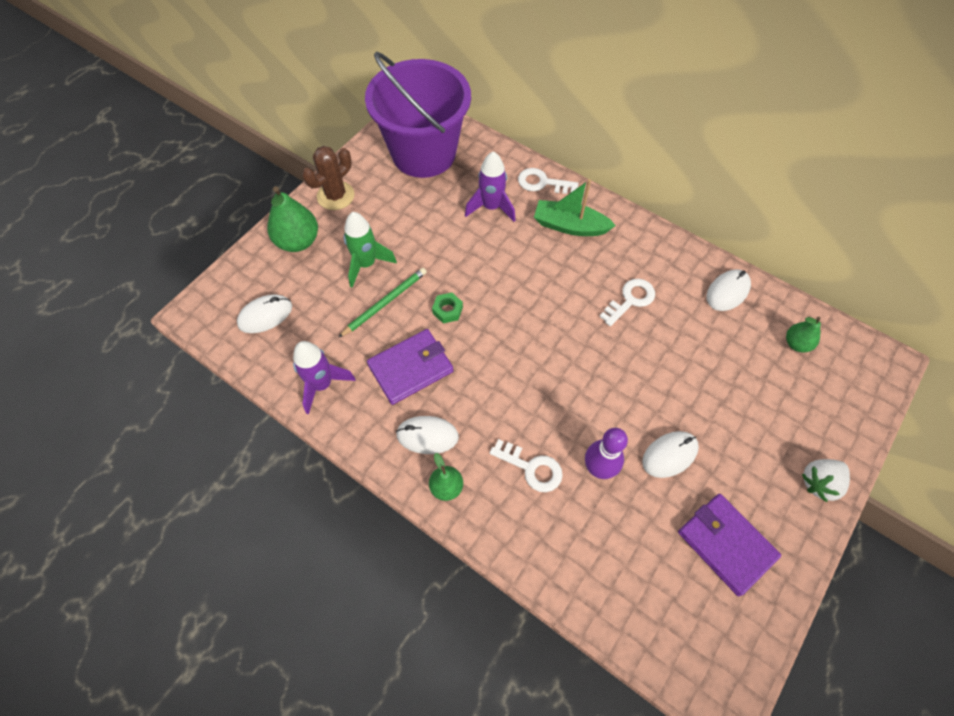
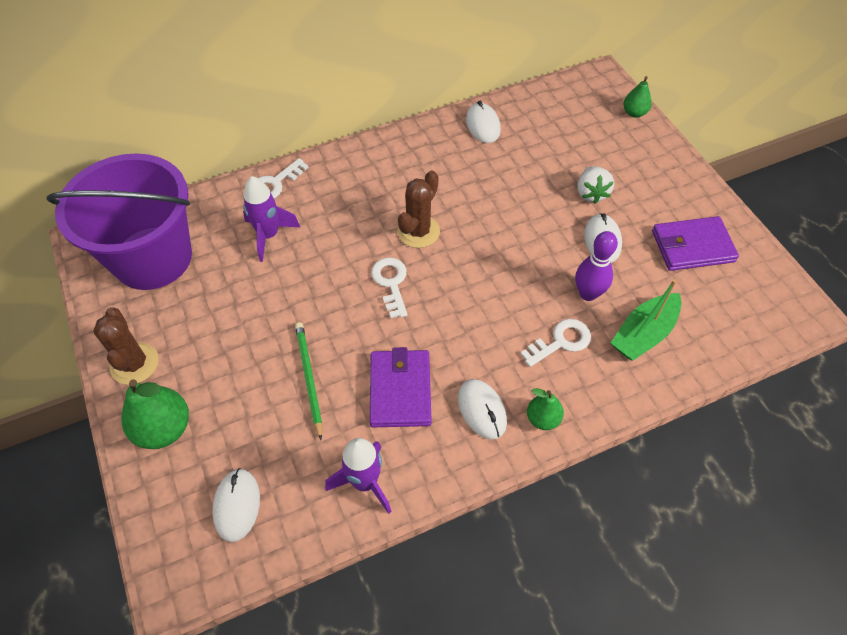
camera: 60 degrees left, 5 degrees down
(366, 264) = (248, 374): green rocket -> none
(427, 436) = (481, 410): white mouse -> white mouse turned 60 degrees counterclockwise
(447, 310) = (358, 328): green nut -> none
(569, 303) = (418, 231): none -> brown cactus
(570, 226) = (339, 189): green boat -> green boat (643, 334)
(630, 300) = (446, 188): white key -> white key (391, 283)
(796, 344) = (555, 113): green pear -> green pear (634, 113)
(819, 482) = (672, 166): white strawberry -> white strawberry (591, 193)

